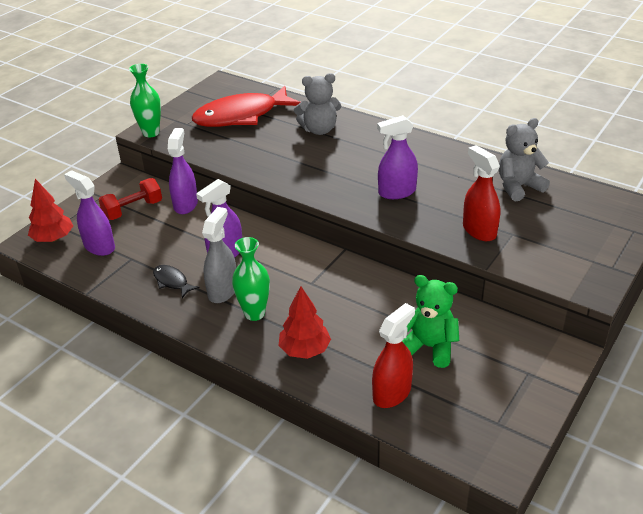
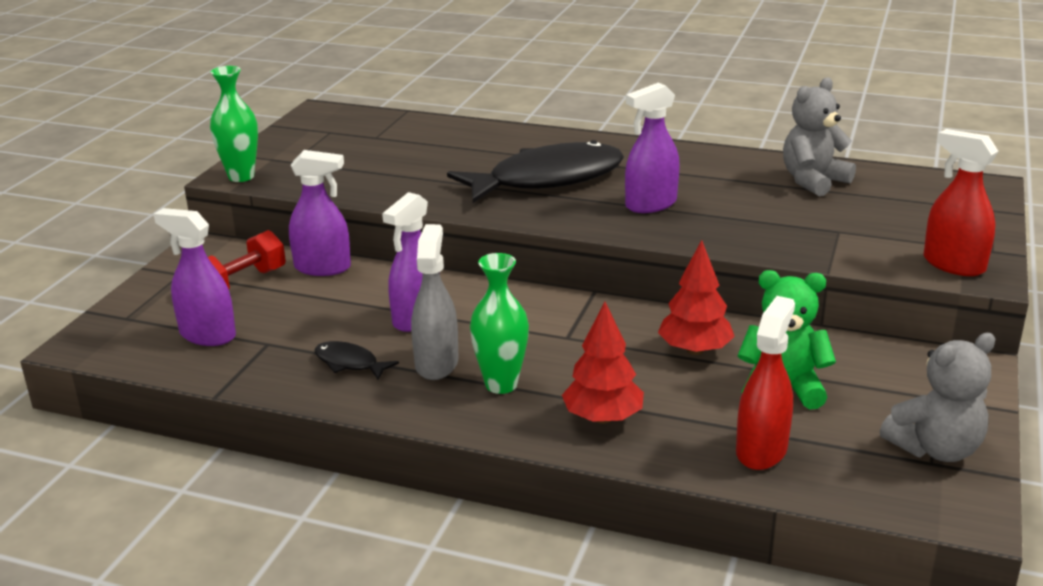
camera: 15 degrees left, 10 degrees down
(53, 239) = (124, 334): red tree -> red tree (695, 350)
(185, 204) = (323, 268): purple spray bottle -> purple spray bottle turned 105 degrees clockwise
(241, 116) = (372, 145): red fish -> none
(319, 130) = (497, 149): grey teddy bear -> grey teddy bear (935, 449)
(339, 161) = (547, 179): none -> black fish
(479, 230) = (791, 233): red spray bottle -> red spray bottle (953, 264)

